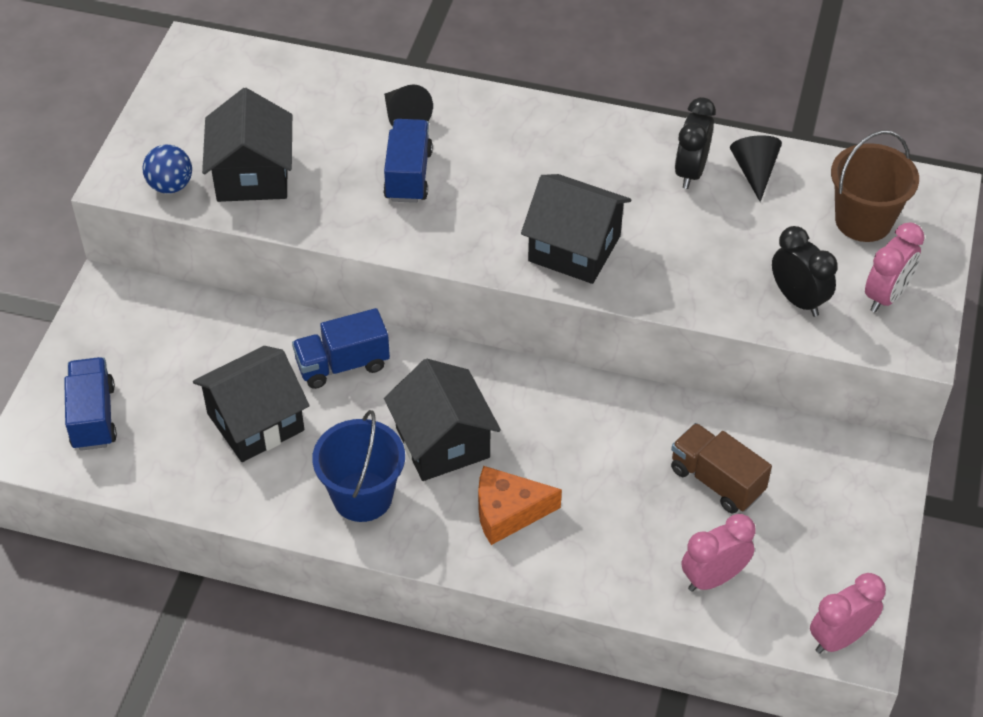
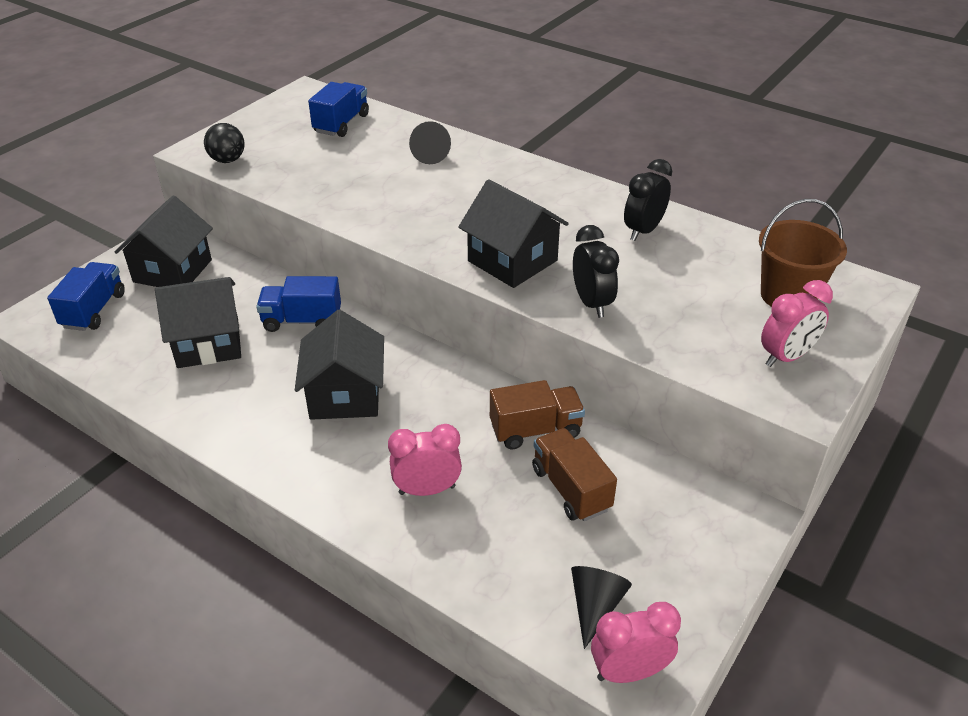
camera: 20 degrees right, 10 degrees down
(170, 186) = (227, 160): blue ball -> black ball
(252, 176) = (290, 166): black house -> black house (172, 271)
(362, 496) = (253, 418): blue bucket -> none
(408, 175) = (407, 188): blue truck -> blue truck (341, 124)
(508, 512) = (366, 463): orange cheese -> none
(654, 427) = (535, 430): none -> brown truck
(713, 578) = (525, 574): pink clock -> pink clock (427, 490)
(754, 171) = (701, 242): black cone -> black cone (595, 606)
(798, 300) = (697, 341): black clock -> black clock (592, 303)

